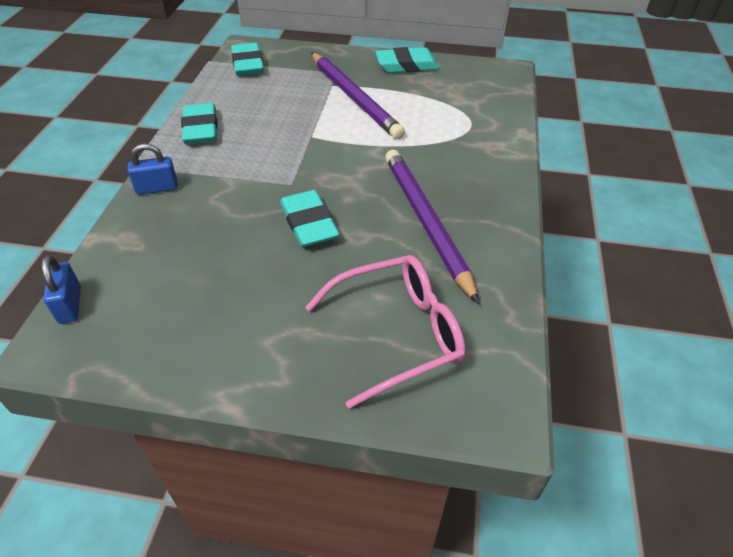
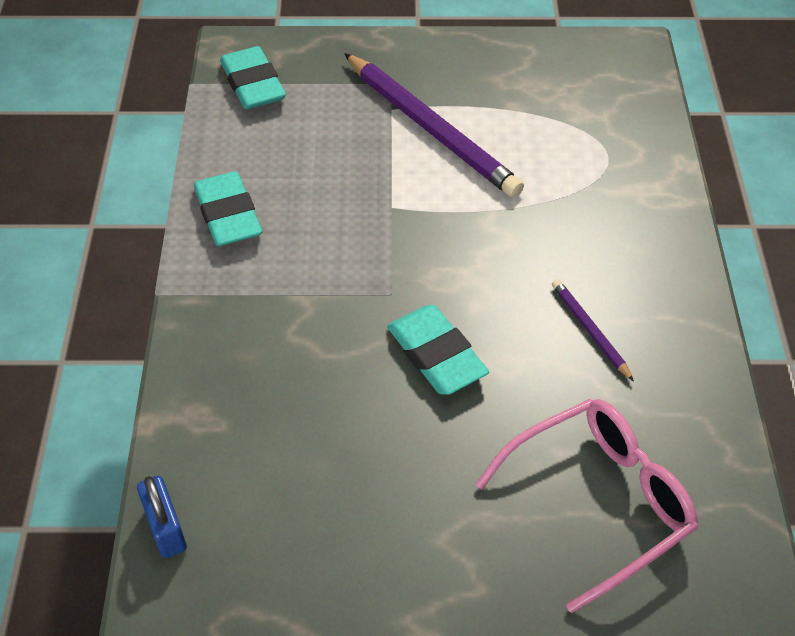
camera: 10 degrees left, 5 degrees up
(157, 188) = (206, 327): blue padlock -> none
(406, 65) = (489, 58): turquoise eraser -> none
(426, 222) = (590, 330): purple pencil -> purple pencil, size x0.46

